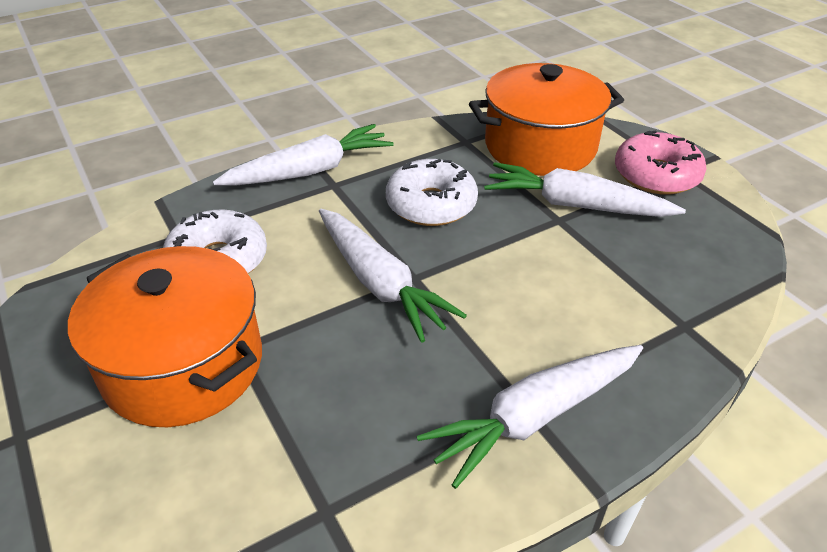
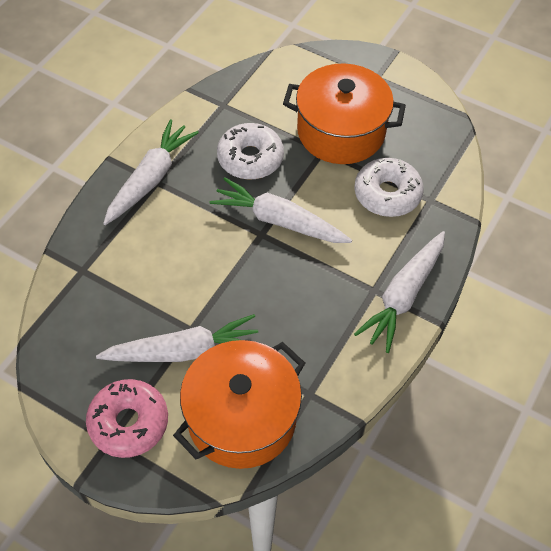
camera: 150 degrees right, 15 degrees up
(431, 204) = (290, 302): white donut -> white donut (250, 158)

